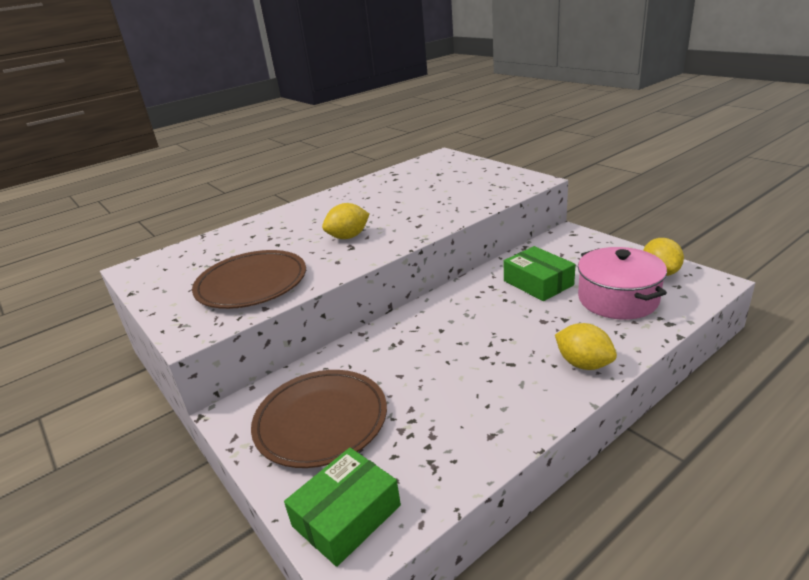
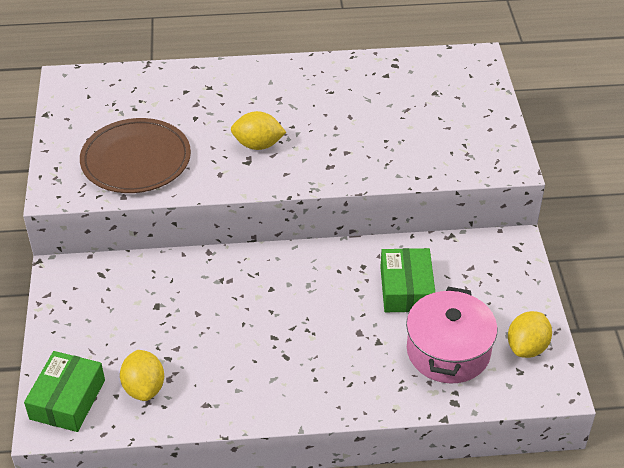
camera: 30 degrees right, 15 degrees up
(321, 421) = (110, 318): brown plate -> none
(346, 515) = (67, 399): green box -> green box turned 60 degrees counterclockwise
(583, 364) = (337, 393): yellow lemon -> yellow lemon (144, 388)

